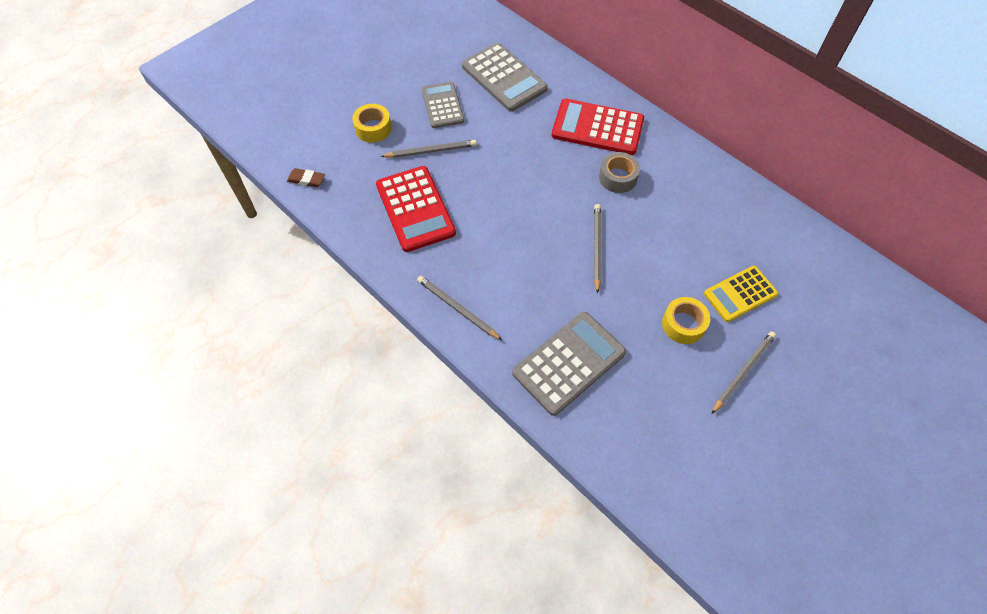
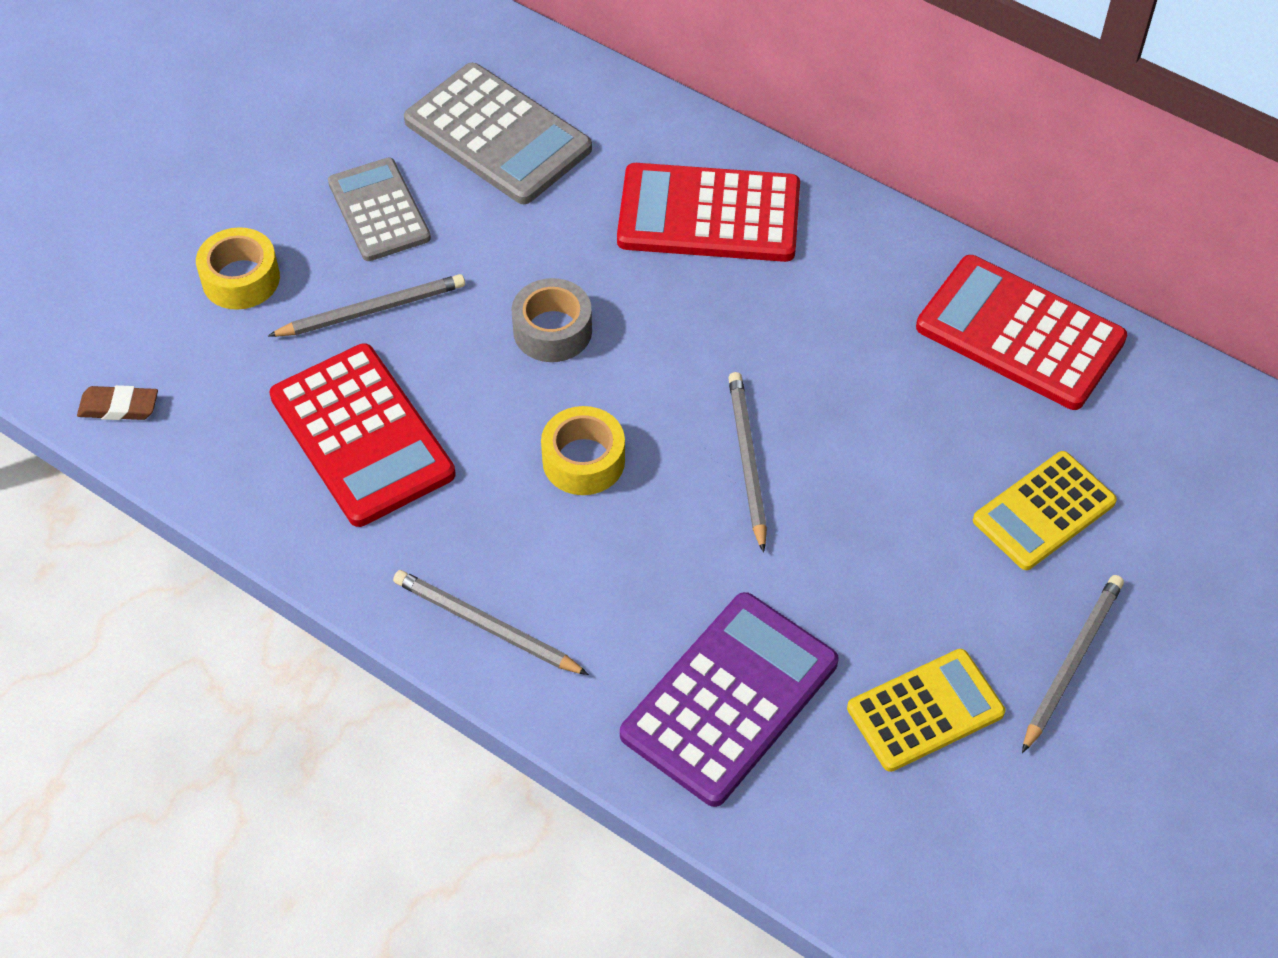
camera: 10 degrees left, 5 degrees down
(569, 363) = (729, 698): grey calculator -> purple calculator
(617, 177) = (766, 312): grey tape -> grey tape (552, 330)
(665, 384) = (925, 710): none -> yellow calculator
(683, 324) = (942, 588): yellow tape -> yellow tape (583, 460)
(741, 205) = (1020, 334): none -> red calculator

